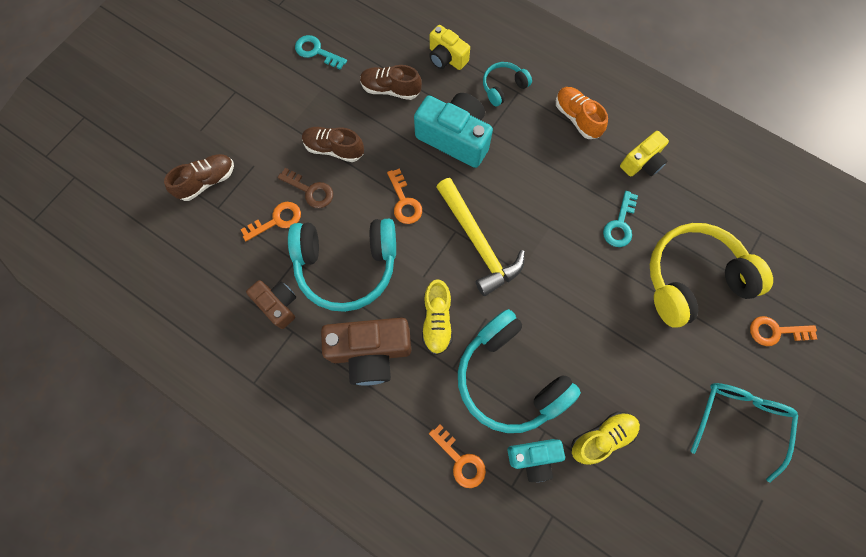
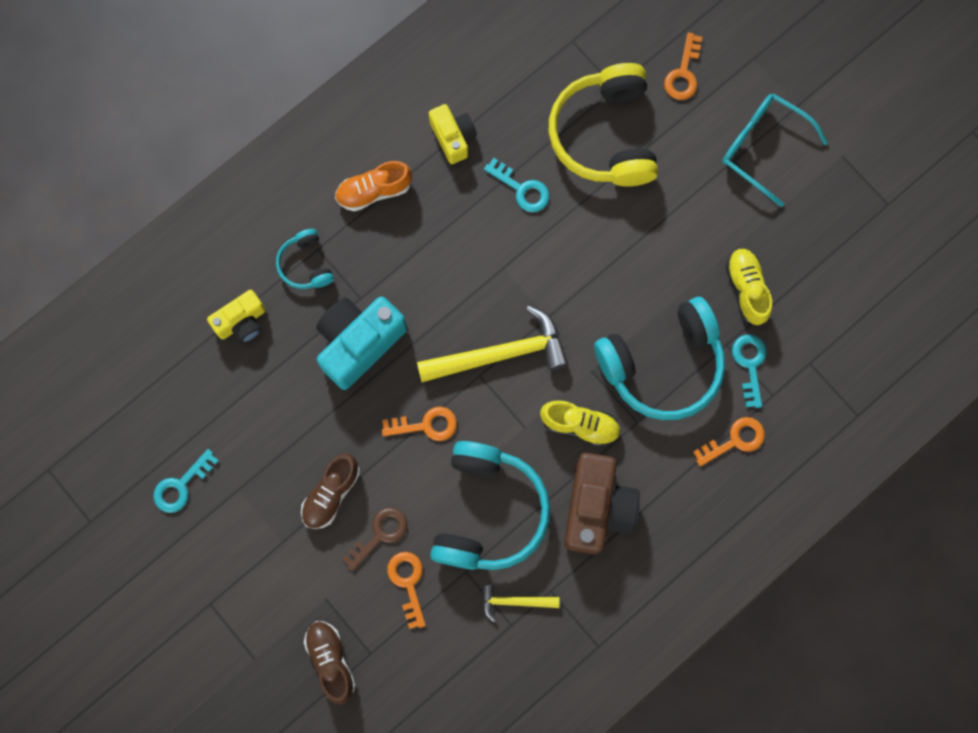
camera: 75 degrees left, 5 degrees up
(278, 304) = (514, 601): brown camera -> yellow hammer
(390, 89) = (267, 404): brown shoe -> none
(533, 457) = (749, 364): turquoise camera -> turquoise key

